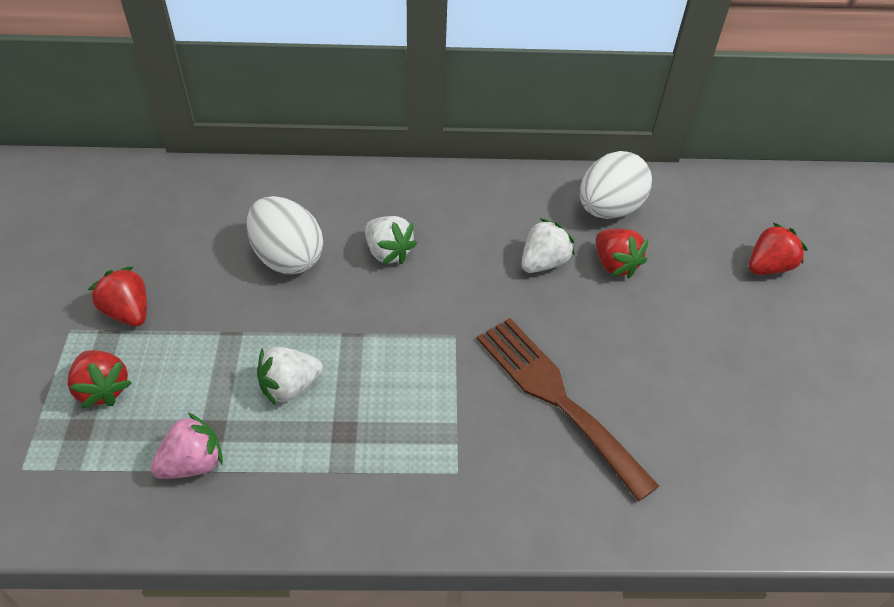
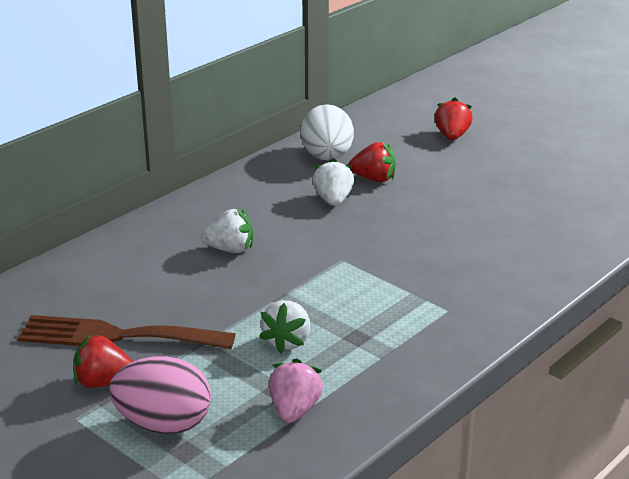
camera: 45 degrees left, 20 degrees down
(103, 389) = (163, 424): red strawberry -> pink egg
(287, 257) = (166, 290): white egg -> none
(556, 398) = (443, 249): brown fork -> brown fork (116, 336)

